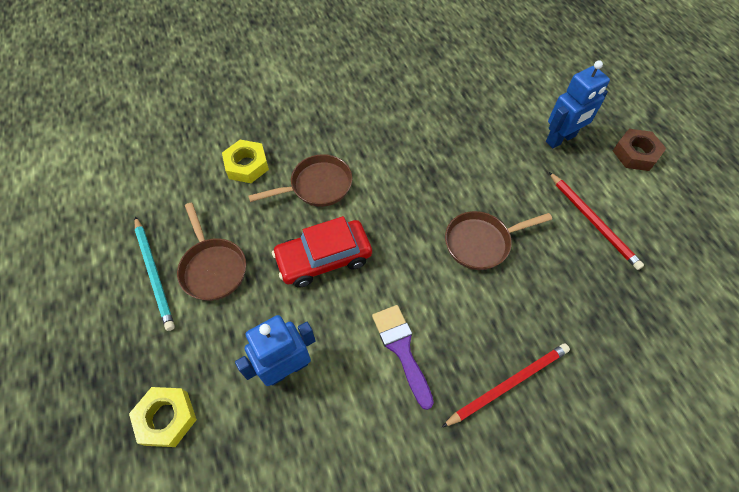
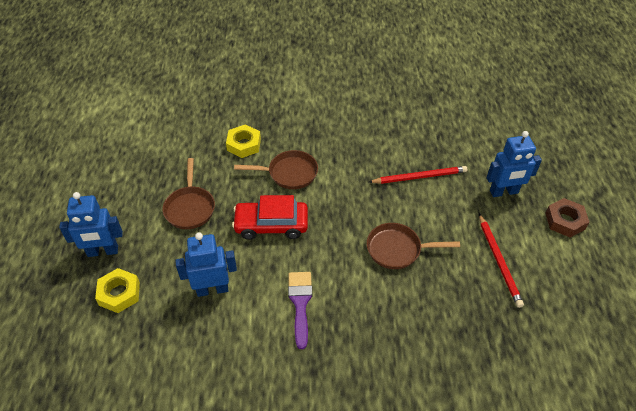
camera: 20 degrees right, 10 degrees down
(120, 366) = (103, 251): none -> blue robot
(154, 274) = (149, 200): turquoise pencil -> none
(508, 384) = (369, 353): red pencil -> red pencil (420, 177)

